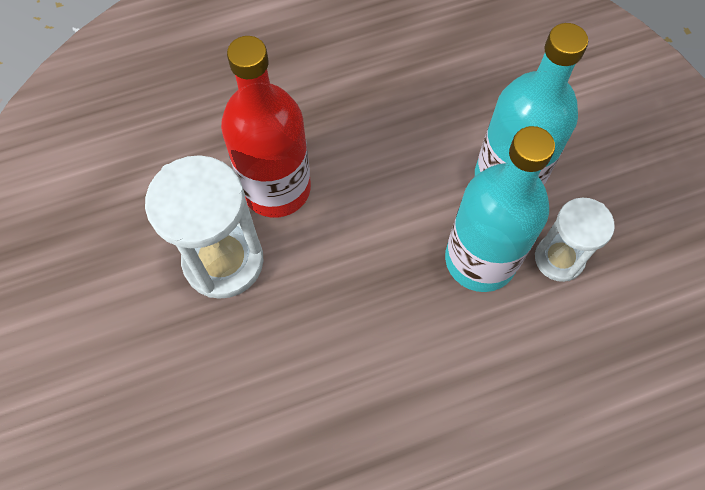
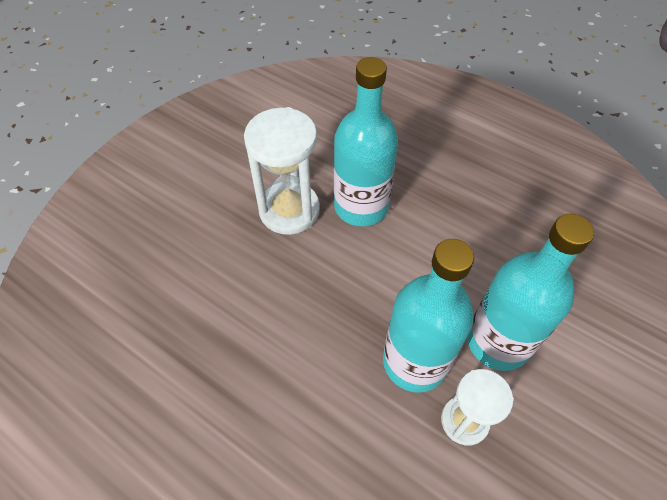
camera: 55 degrees right, 10 degrees down
(276, 188) = (361, 206): red bottle -> turquoise bottle

